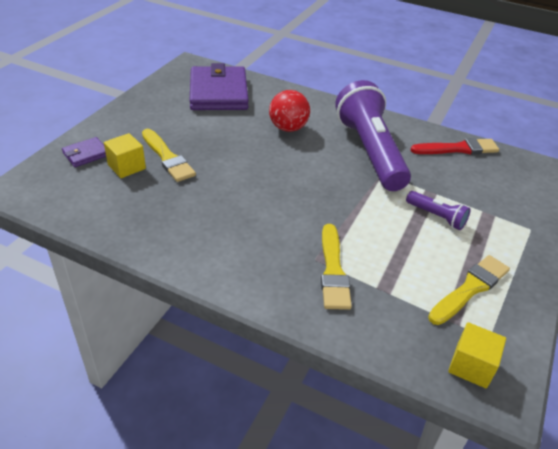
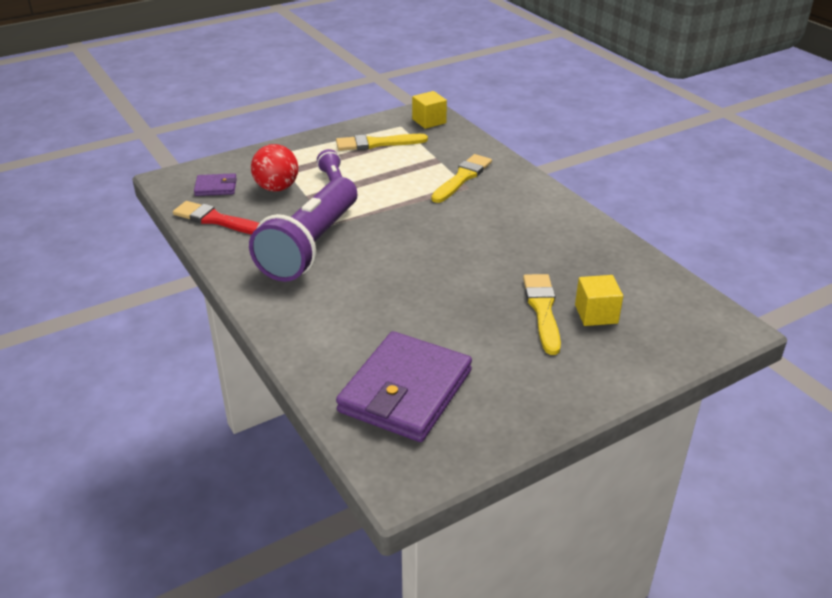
camera: 145 degrees left, 5 degrees down
(86, 154) = (642, 346): purple wallet -> purple wallet (216, 187)
(288, 128) = (367, 301): red ball -> red ball (276, 188)

